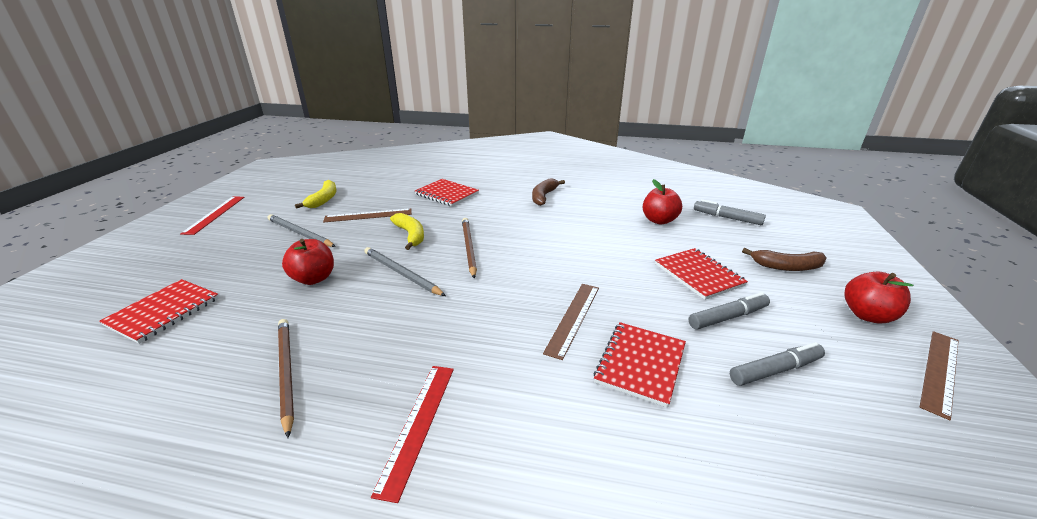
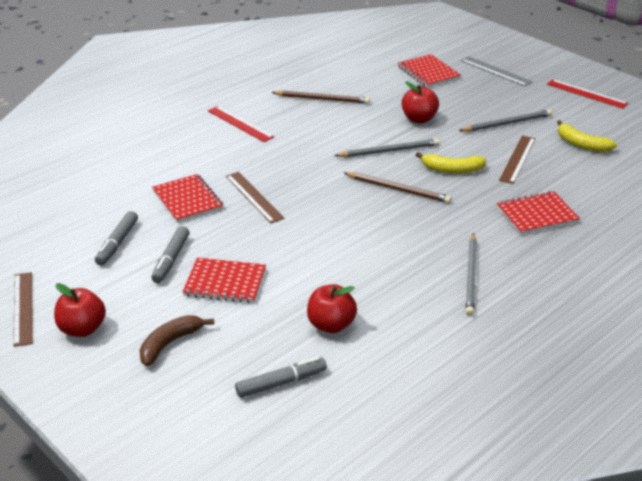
camera: 125 degrees right, 5 degrees up
(156, 268) = (496, 71): none -> grey ruler
(543, 196) = (471, 276): brown banana -> grey pencil

